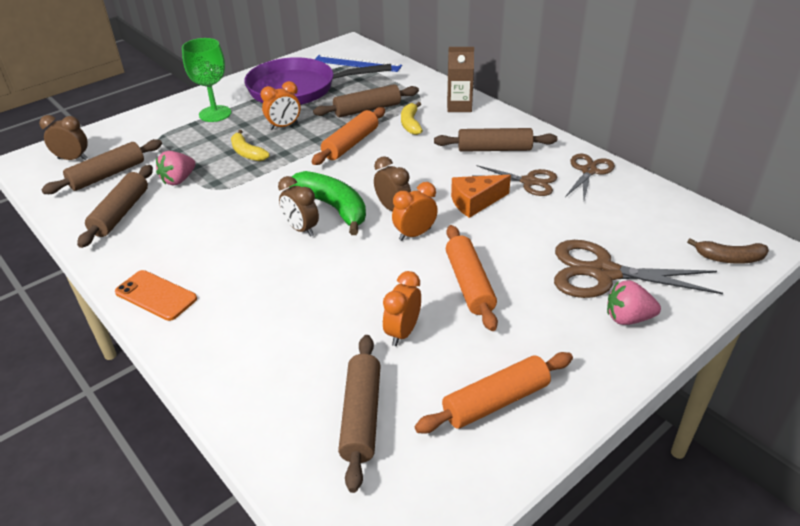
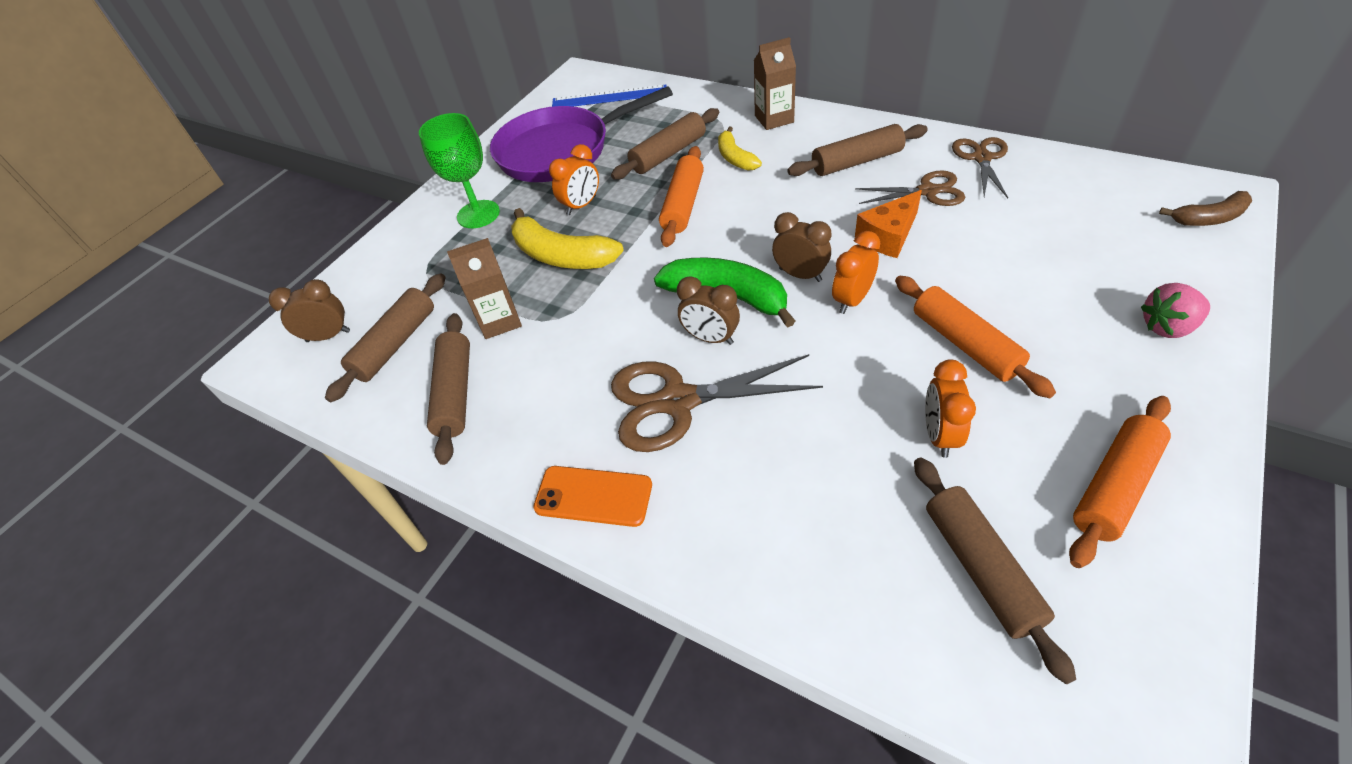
camera: 15 degrees left, 10 degrees up
(179, 180) = (499, 321): pink strawberry -> brown carton
(247, 153) = (562, 255): yellow banana -> yellow banana, size x1.67
(603, 273) = (1098, 279): brown scissors -> brown scissors (678, 402)

